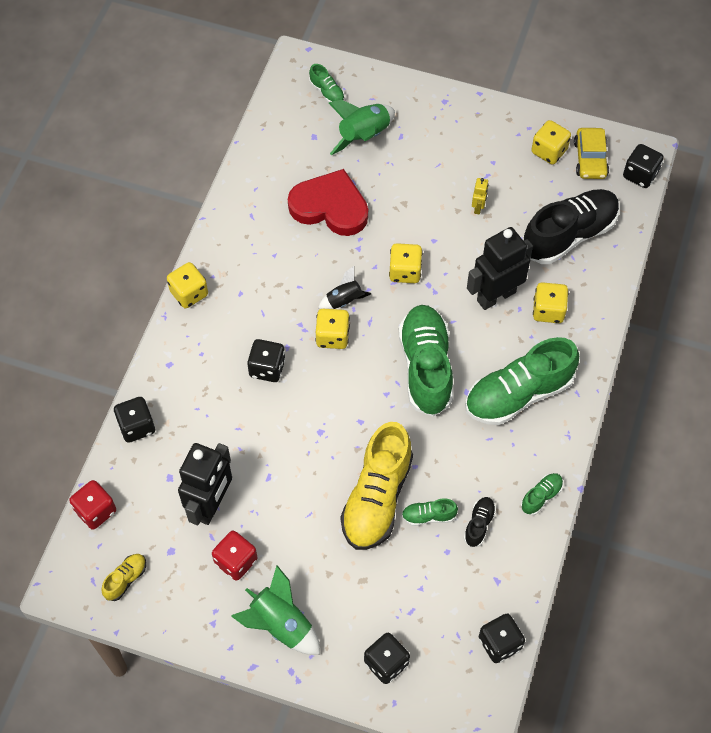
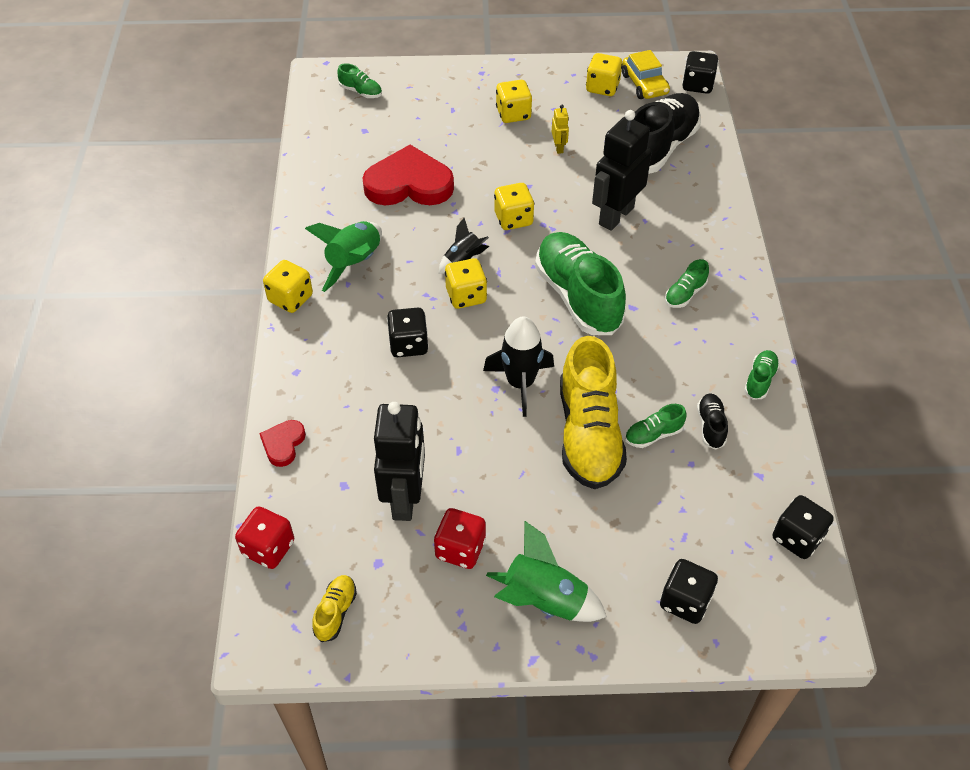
camera: 20 degrees left, 10 degrees down
(136, 426) = (283, 444): black dice -> red heart
(342, 434) = (520, 383): none -> black rocket
(364, 136) = (415, 118): green rocket -> green rocket (354, 263)
(518, 394) = (685, 294): green shoe -> green shoe, size x0.43
(548, 311) = (674, 214): yellow dice -> yellow dice (513, 114)

